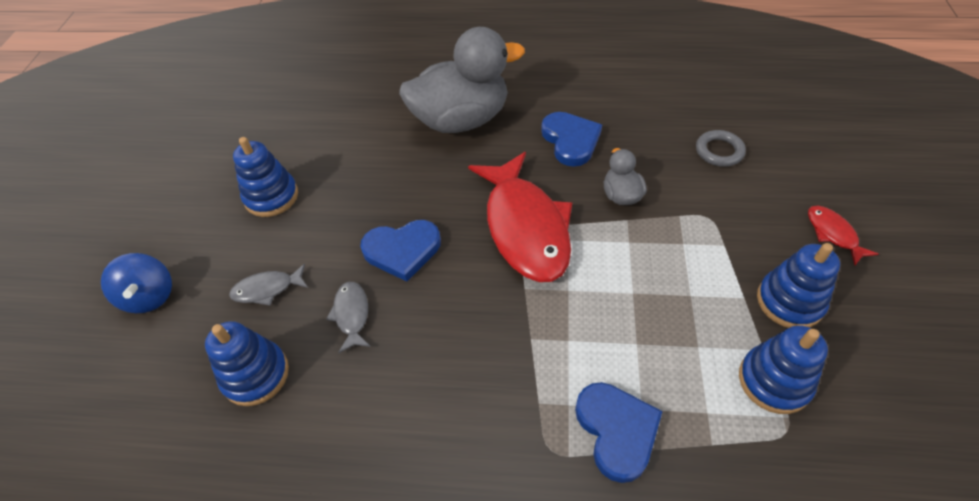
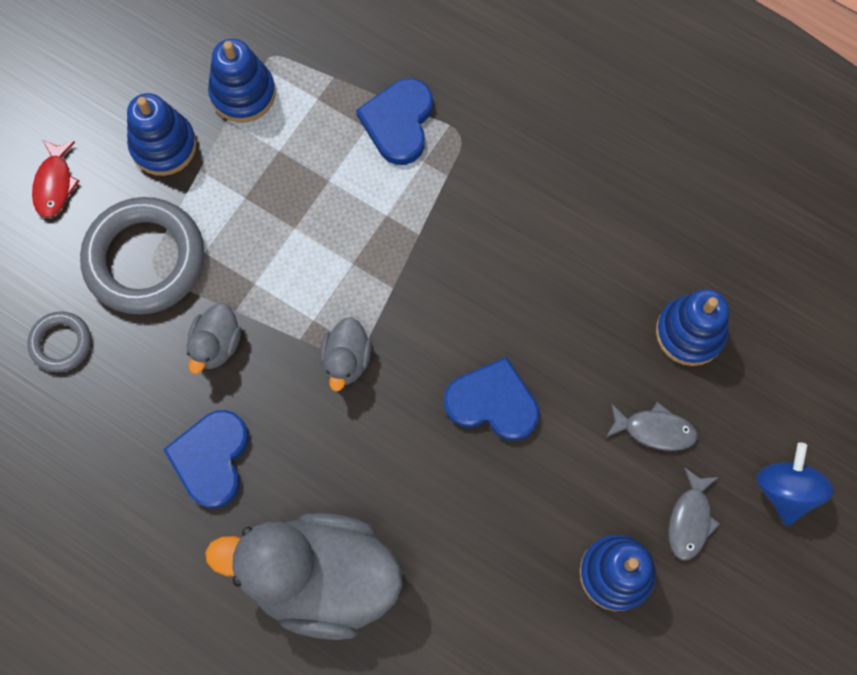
camera: 155 degrees left, 20 degrees up
(351, 315) = (576, 350): grey fish -> grey fish (690, 519)
(525, 227) = (346, 360): red fish -> grey duck
(718, 219) = (145, 259): none -> grey ring

